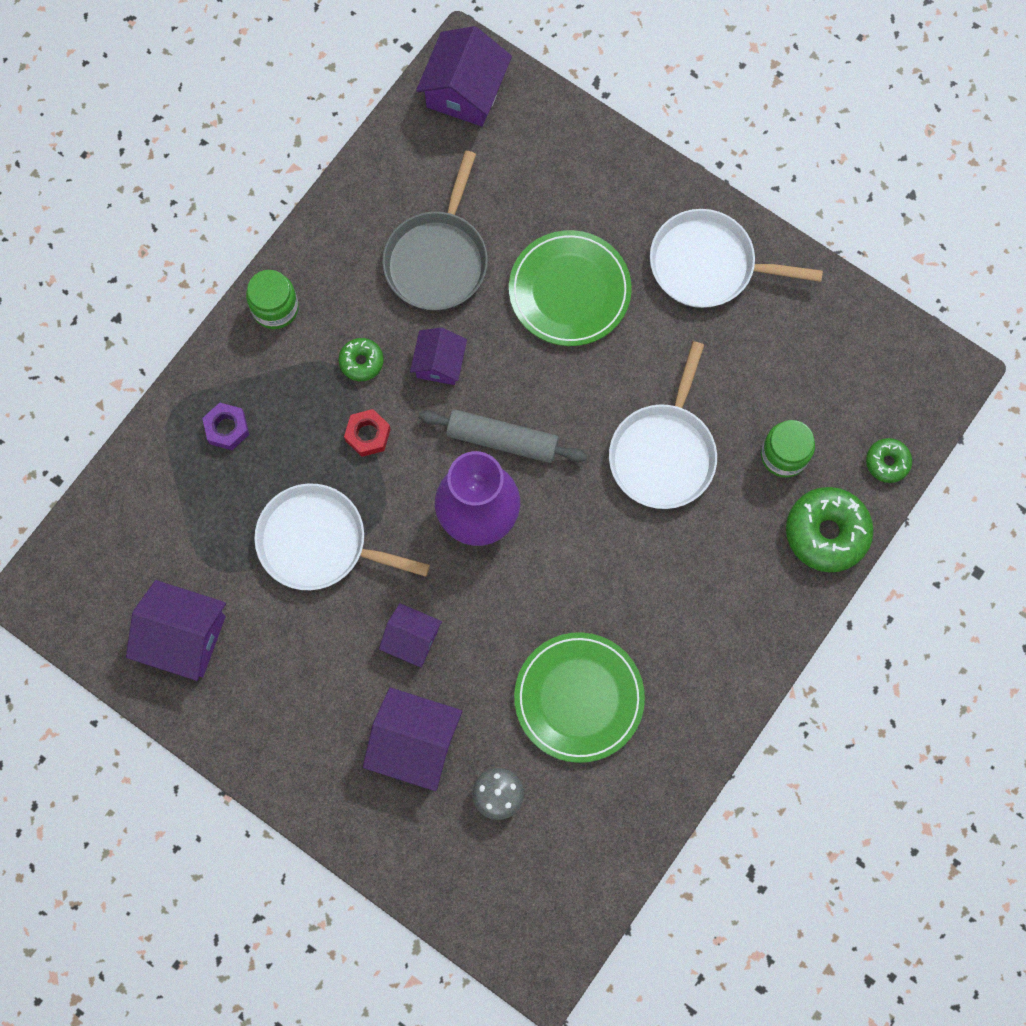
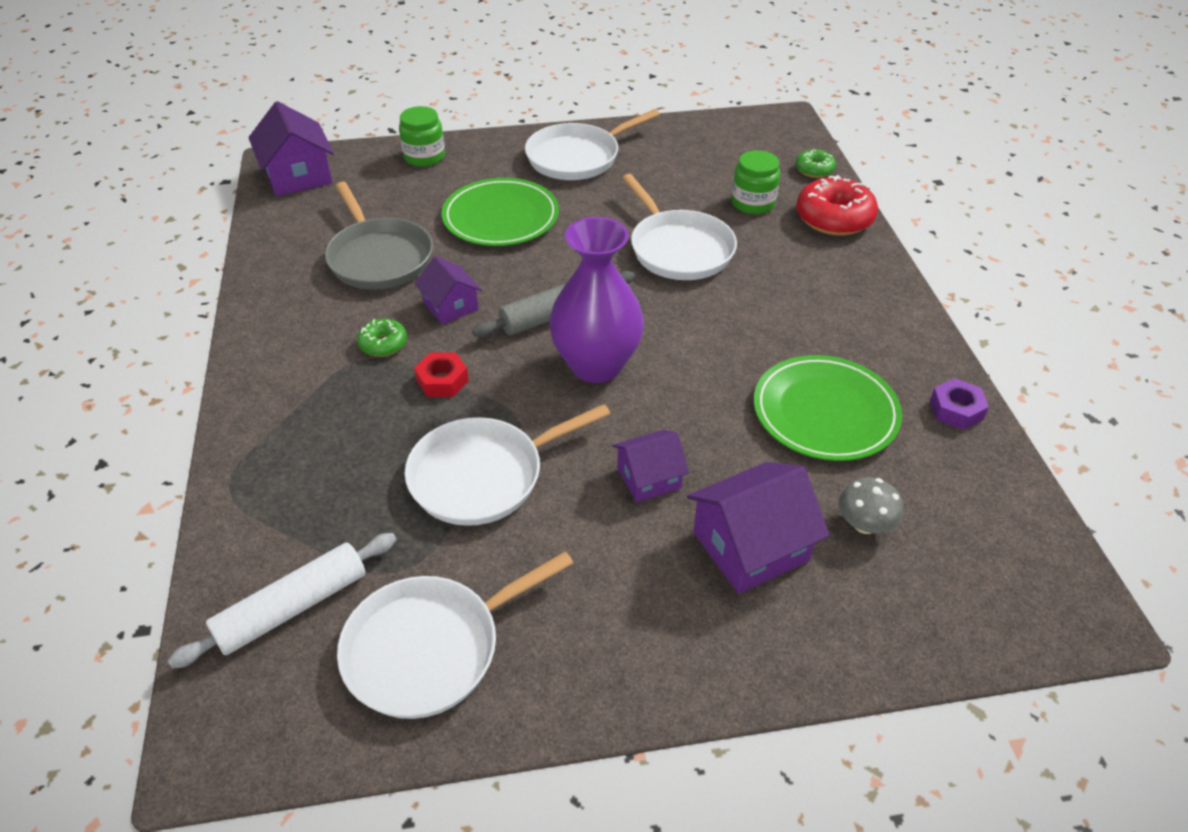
camera: 45 degrees left, 30 degrees down
(138, 540) = (292, 607): none -> white rolling pin
(183, 636) = (430, 649): purple house -> white pan
(227, 428) = (302, 461): purple nut -> purple nut (956, 410)
(275, 308) = (265, 360): green jar -> green jar (424, 157)
(826, 533) = (834, 218): green donut -> red donut

